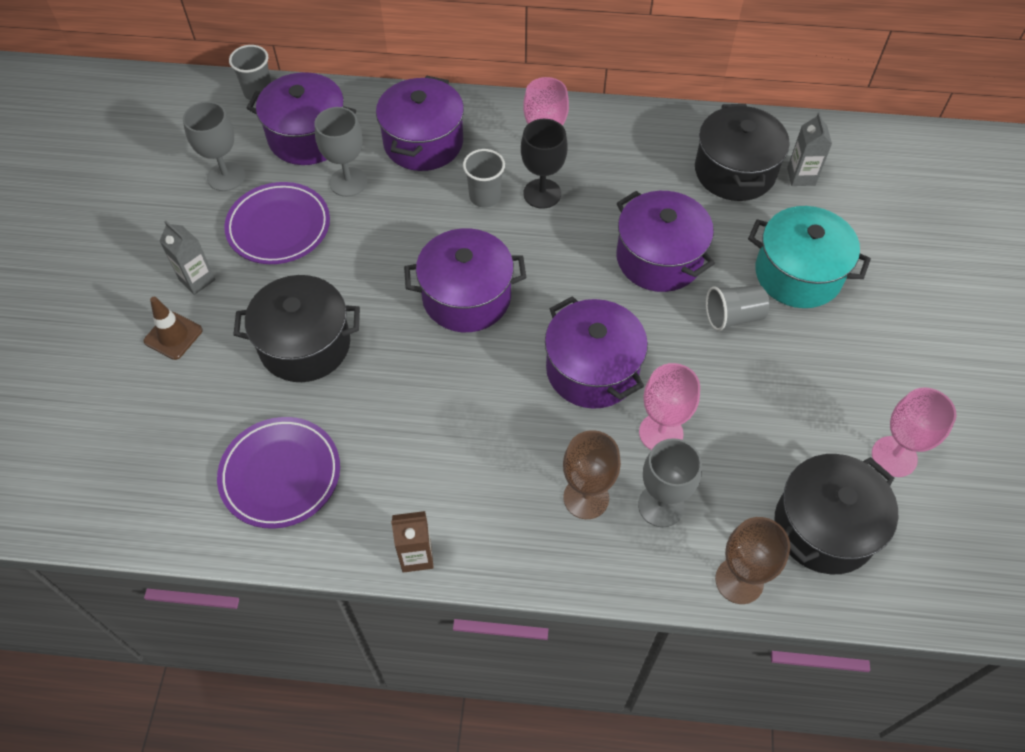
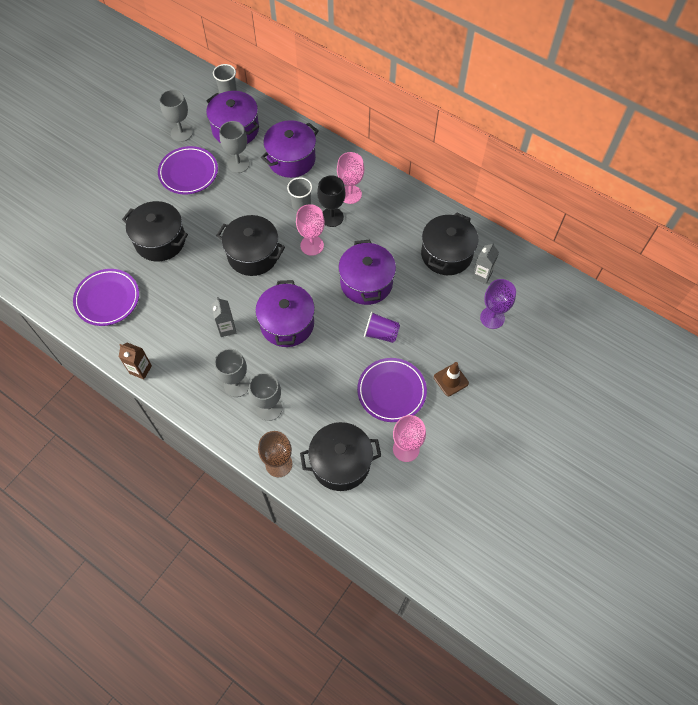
camera: 30 degrees right, 5 degrees up
(173, 336) = (104, 206): brown traffic cone -> brown traffic cone (451, 380)
(197, 280) = (133, 182): grey carton -> grey carton (227, 328)
(466, 297) = (253, 255): purple pot -> black pot
(586, 498) = (236, 385): brown goblet -> grey goblet
(661, 433) = (296, 373): pink goblet -> pink goblet (312, 245)
(733, 316) = (381, 333): grey cup -> purple cup
(798, 274) = (434, 328): turquoise pot -> none
(811, 387) = (391, 391): none -> purple plate
(858, 224) = (492, 318): none -> purple goblet

